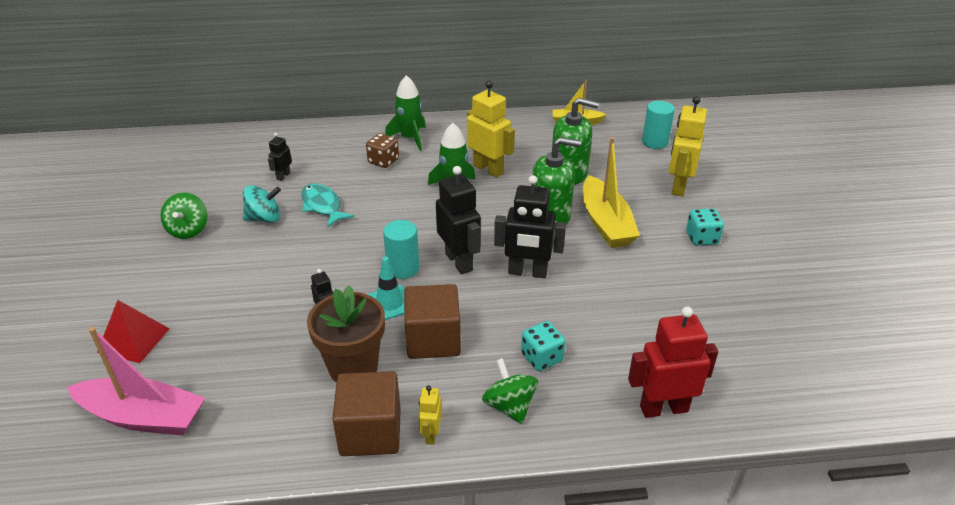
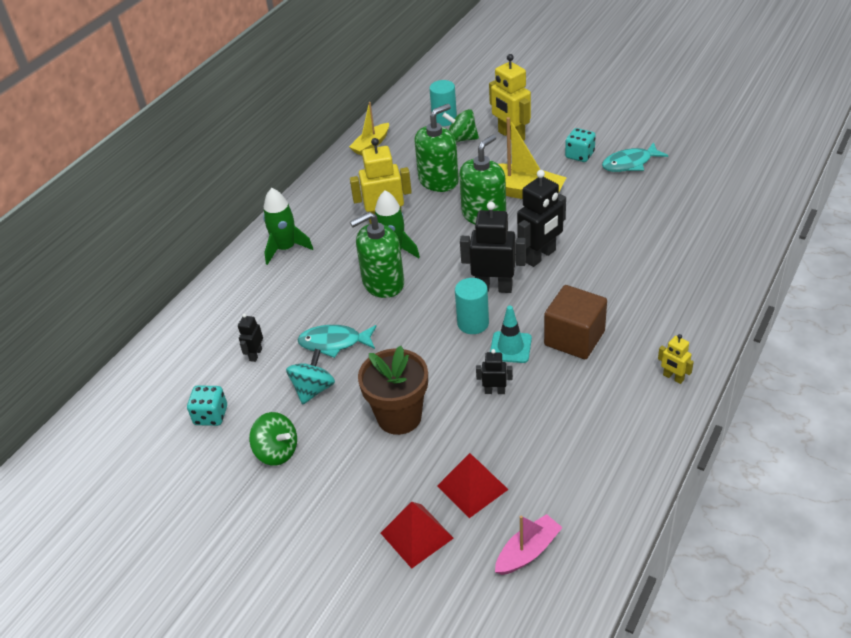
camera: 50 degrees left, 5 degrees up
(143, 417) = (528, 551): pink boat -> pink boat, size x0.60
(203, 350) = (472, 487): none -> red pyramid
(283, 176) = (255, 354): black robot -> black robot turned 45 degrees clockwise
(353, 367) = (570, 396): brown flower pot -> brown flower pot (399, 417)
(370, 432) = (647, 410): brown cube -> none
(383, 161) = (304, 279): brown dice -> none
(411, 200) = (383, 283): none -> green soap dispenser
(509, 406) = (674, 326): green spinning top -> green spinning top (461, 139)
(542, 358) = (639, 289): turquoise dice -> turquoise dice (211, 415)
(663, 408) = (728, 254): red robot -> none
(729, 276) = (630, 163): none -> turquoise fish

